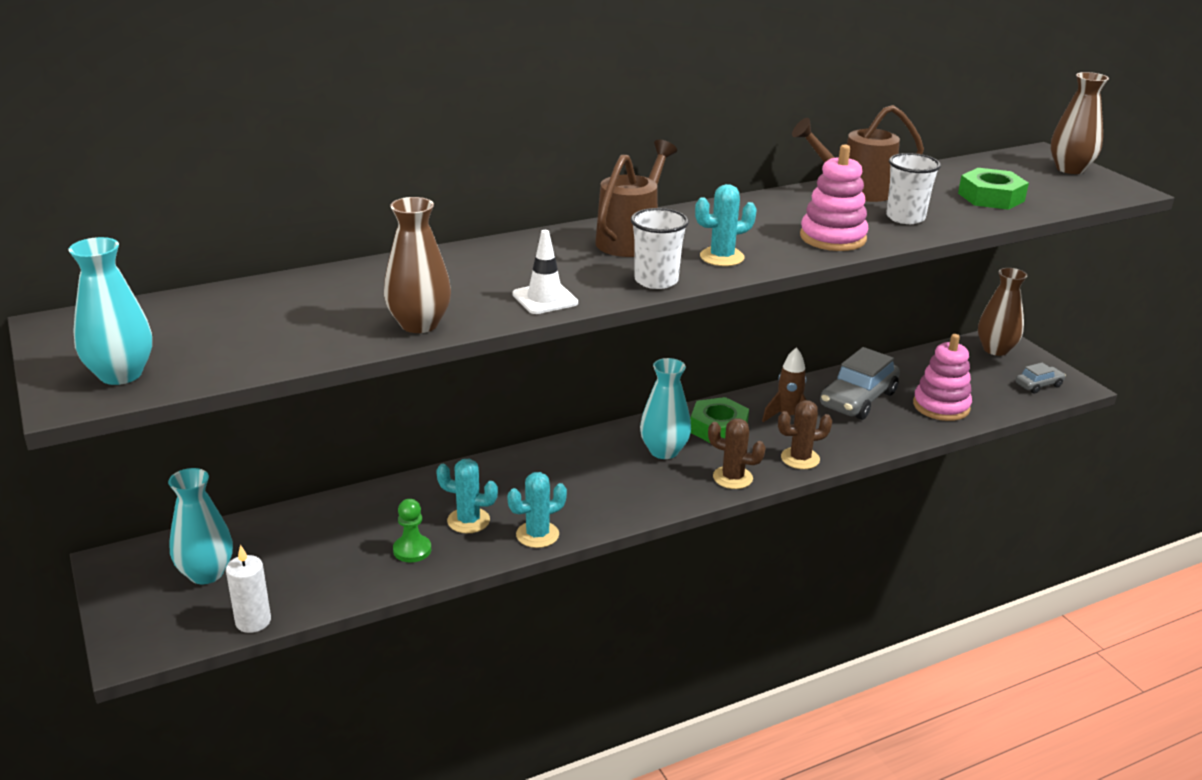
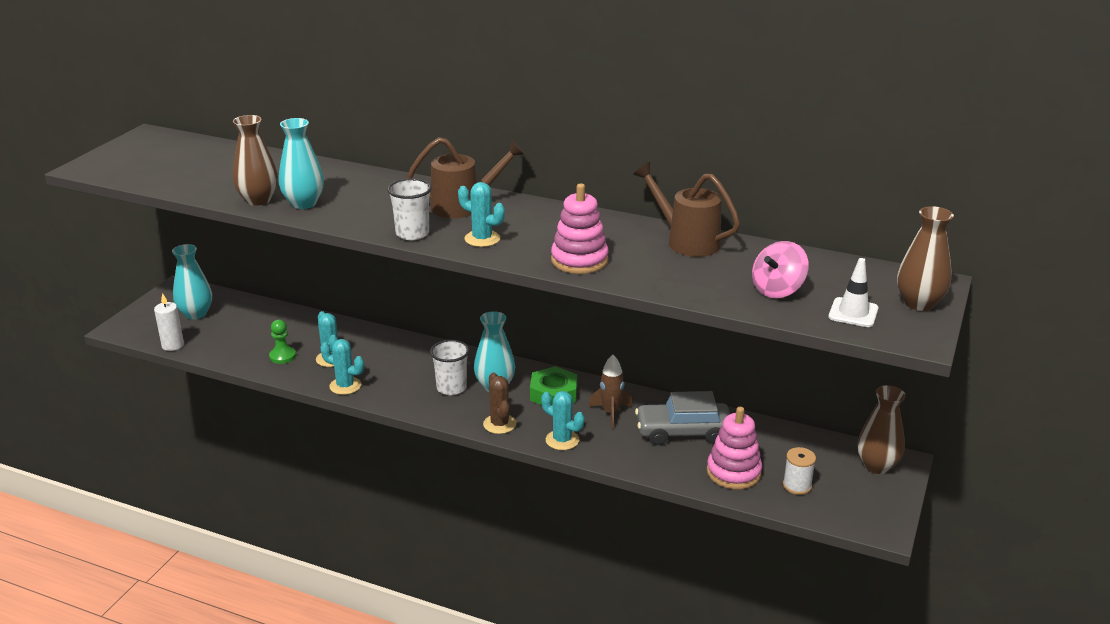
camera: 50 degrees right, 0 degrees up
(121, 374) = (117, 166): turquoise vase -> turquoise vase (304, 203)
(545, 299) = (338, 215): white traffic cone -> white traffic cone (853, 313)
(800, 458) = (562, 440): brown cactus -> turquoise cactus
(905, 218) = (667, 272): white cup -> white cup (451, 388)
(987, 390) = (797, 486): none -> white spool
(991, 197) = (777, 290): green nut -> pink spinning top
(1038, 385) = (851, 508): grey car -> none

